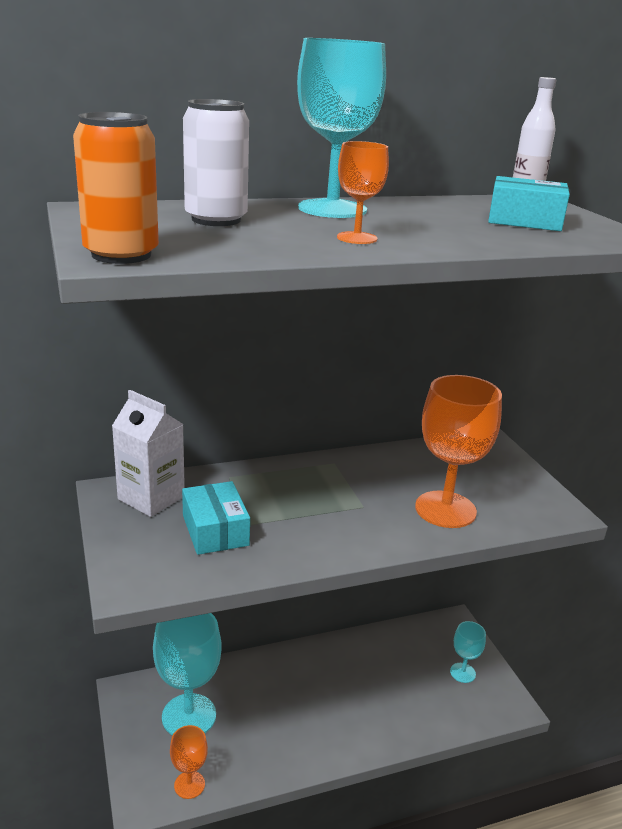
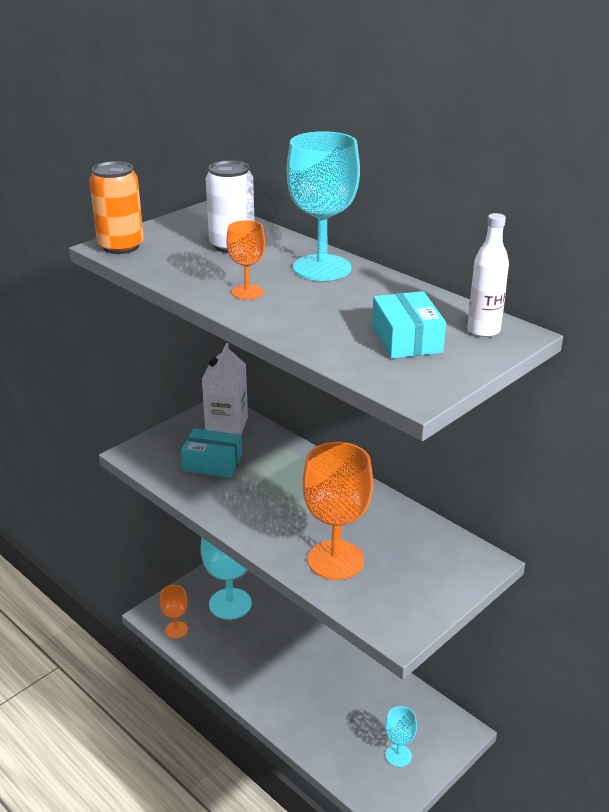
camera: 65 degrees right, 5 degrees up
(215, 530) = (212, 463): turquoise box -> turquoise box turned 60 degrees clockwise

